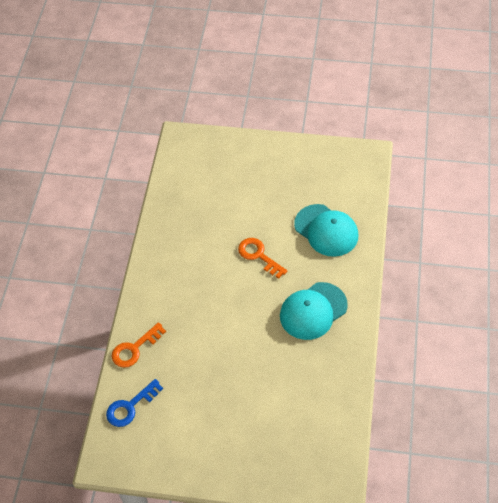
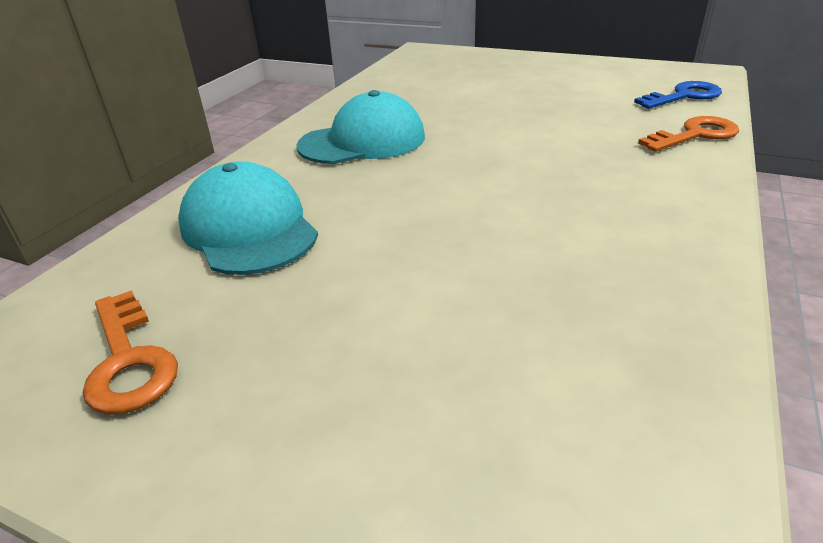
camera: 165 degrees left, 20 degrees down
(259, 255) = (425, 210): orange key -> orange key (128, 361)

